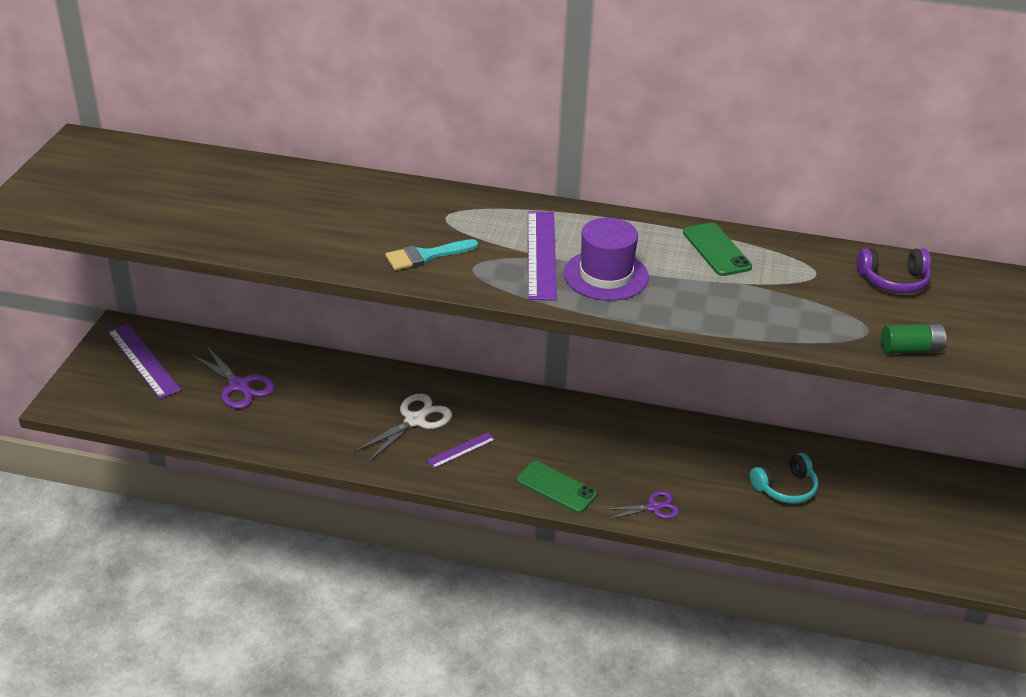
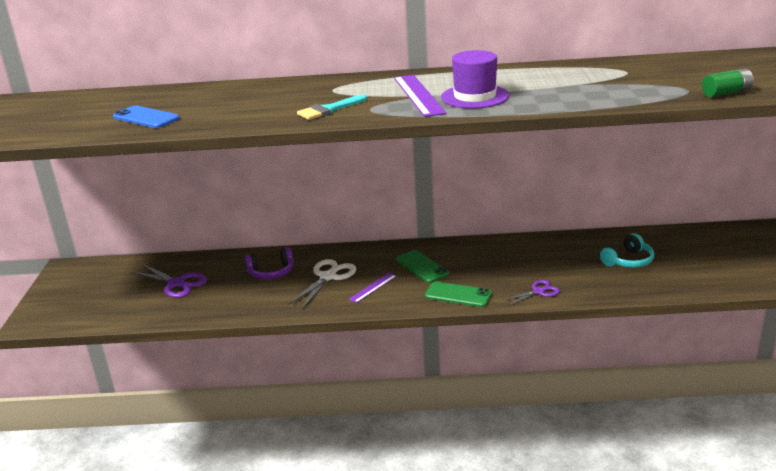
camera: 10 degrees left, 10 degrees down
(143, 360) = (91, 283): purple ruler -> none
(215, 216) = (146, 118): none -> blue phone
(716, 250) = (547, 73): green phone -> green phone (422, 267)
(893, 280) = (684, 66): purple headphones -> purple headphones (271, 272)

